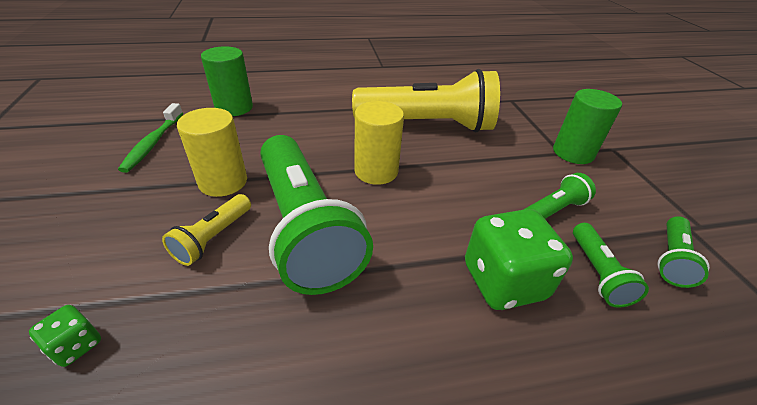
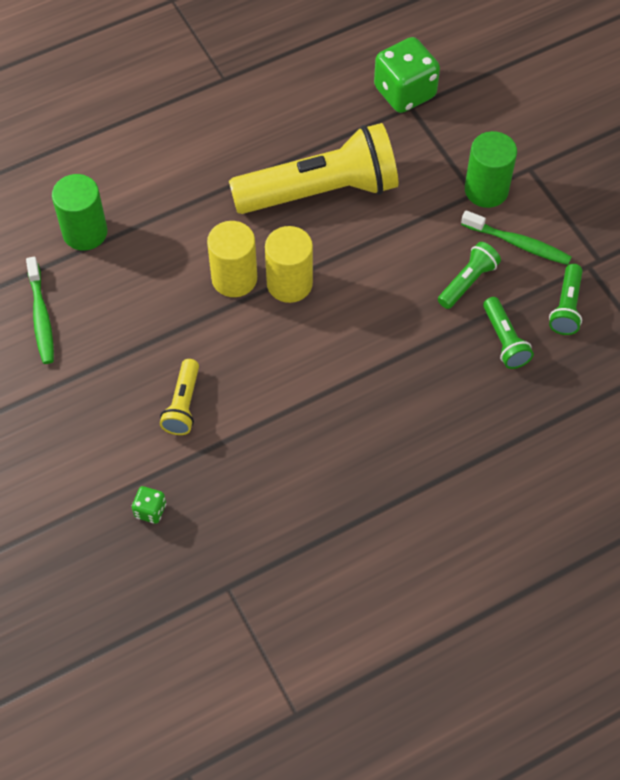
camera: 15 degrees left, 20 degrees up
(223, 182) = (149, 344): yellow cylinder -> yellow cylinder (234, 278)
(305, 227) = (254, 370): green flashlight -> none
(503, 281) = (431, 371): green dice -> green dice (405, 92)
(607, 194) = (518, 243): none -> green toothbrush

